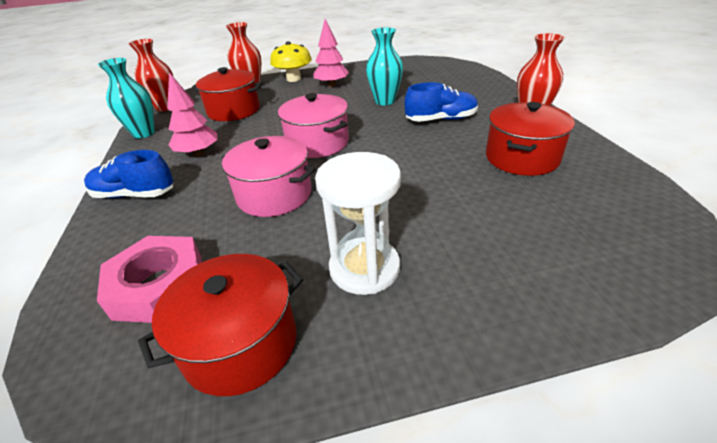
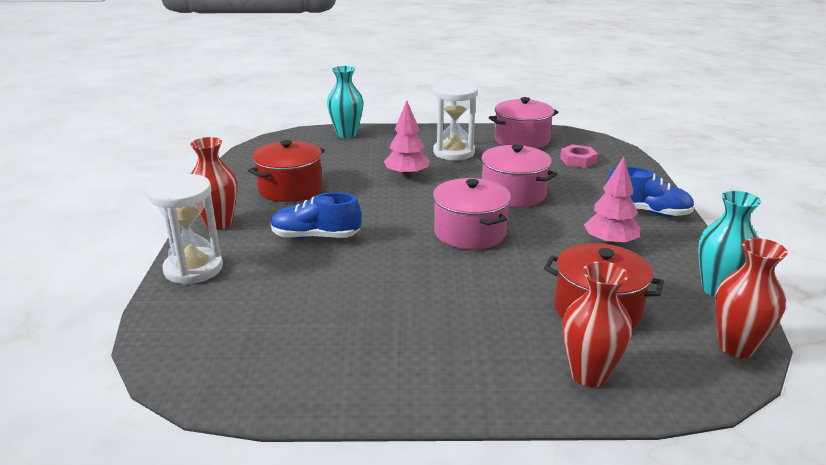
camera: 170 degrees left, 10 degrees down
(159, 286) = (578, 160): pink nut -> pink nut, size x0.60
(240, 343) = (521, 140): red pot -> pink pot
(294, 79) = (499, 385): yellow mushroom -> none
(332, 85) = (425, 342): pink tree -> pink tree (407, 175)
(385, 101) = (359, 280): turquoise vase -> turquoise vase (346, 134)
(496, 90) = (193, 269): none -> white hourglass

